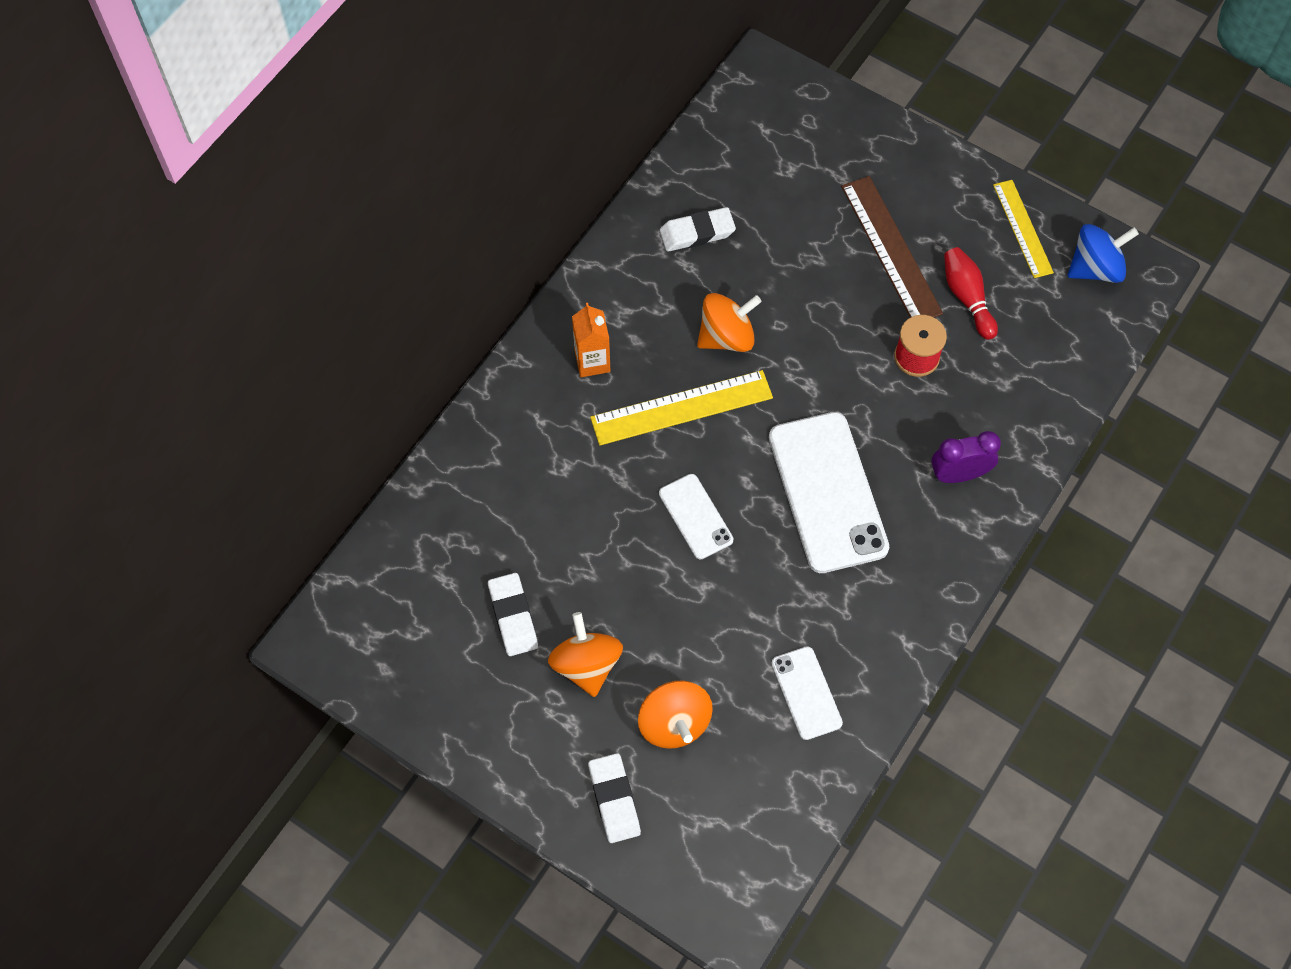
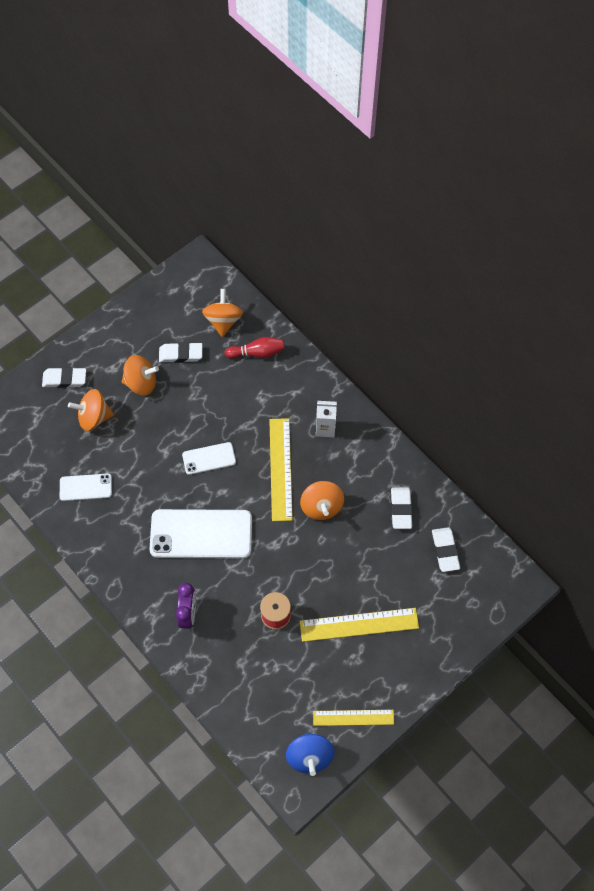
camera: 105 degrees right, 0 degrees up
(429, 565) = (223, 321): none -> orange spinning top
(592, 361) = (325, 428): orange carton -> white carton
(743, 166) = (445, 550): none -> white eraser
(891, 249) = (359, 625): brown ruler -> yellow ruler
(967, 298) = (310, 661): red bowling pin -> red bowling pin (257, 353)

